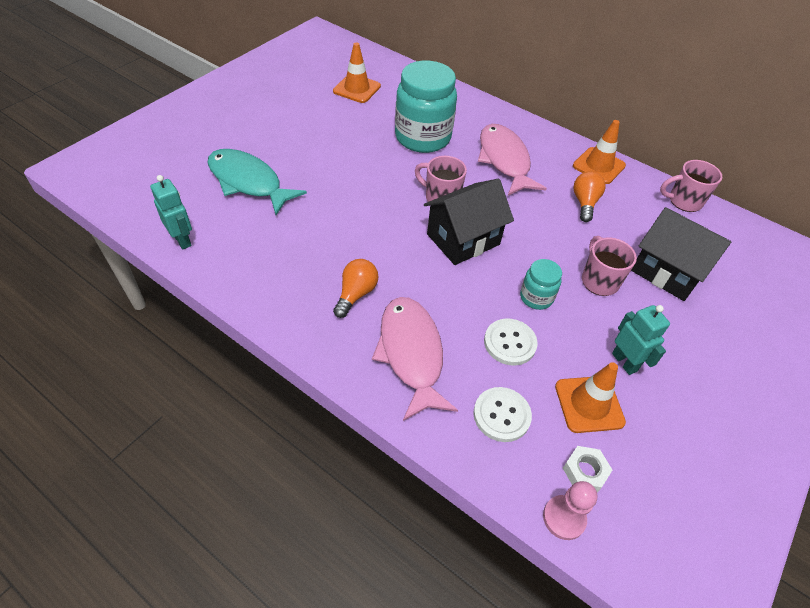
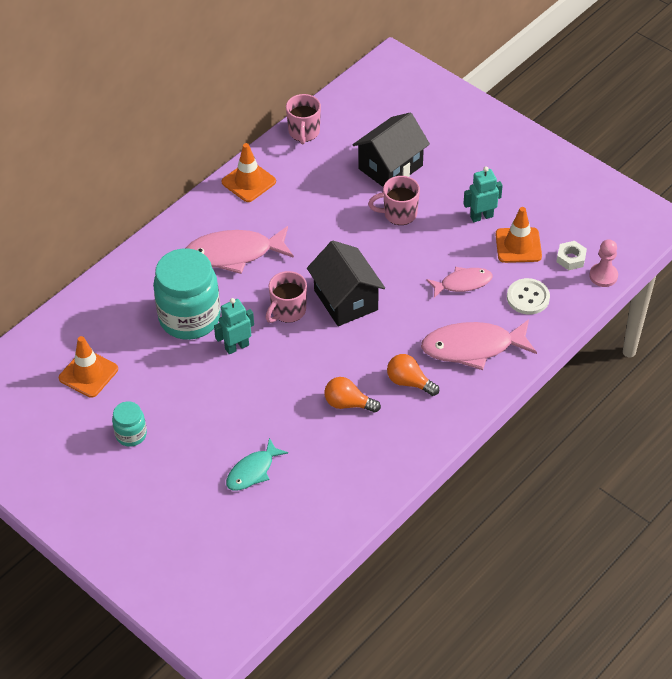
camera: 80 degrees left, 0 degrees up
(182, 240) = (336, 520): turquoise robot -> turquoise robot (236, 347)
(248, 182) = (252, 471): turquoise fish -> turquoise fish, size x0.60
(510, 343) = (463, 283): white button -> pink fish
(536, 297) = (416, 259): turquoise jar -> turquoise jar (131, 434)
(584, 203) = (302, 204): orange light bulb -> orange light bulb (348, 403)

